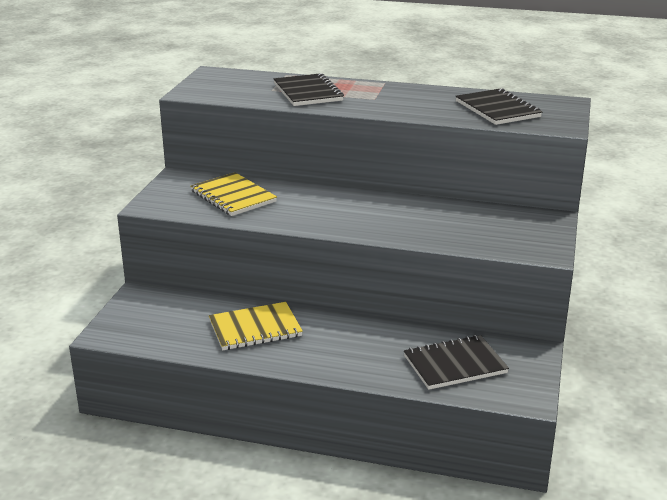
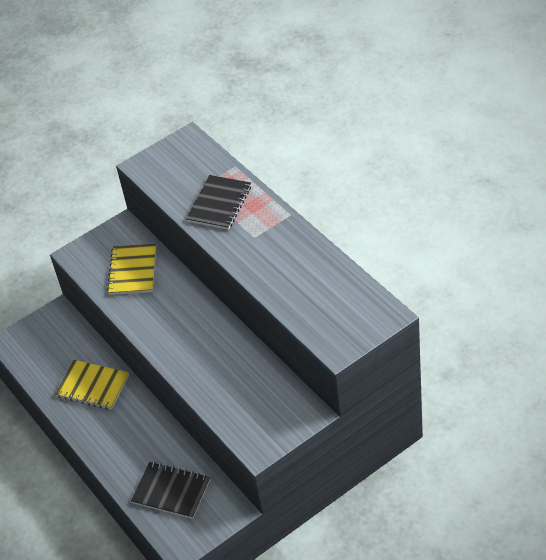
camera: 45 degrees right, 20 degrees up
(497, 109) = (322, 299): black notebook -> none

